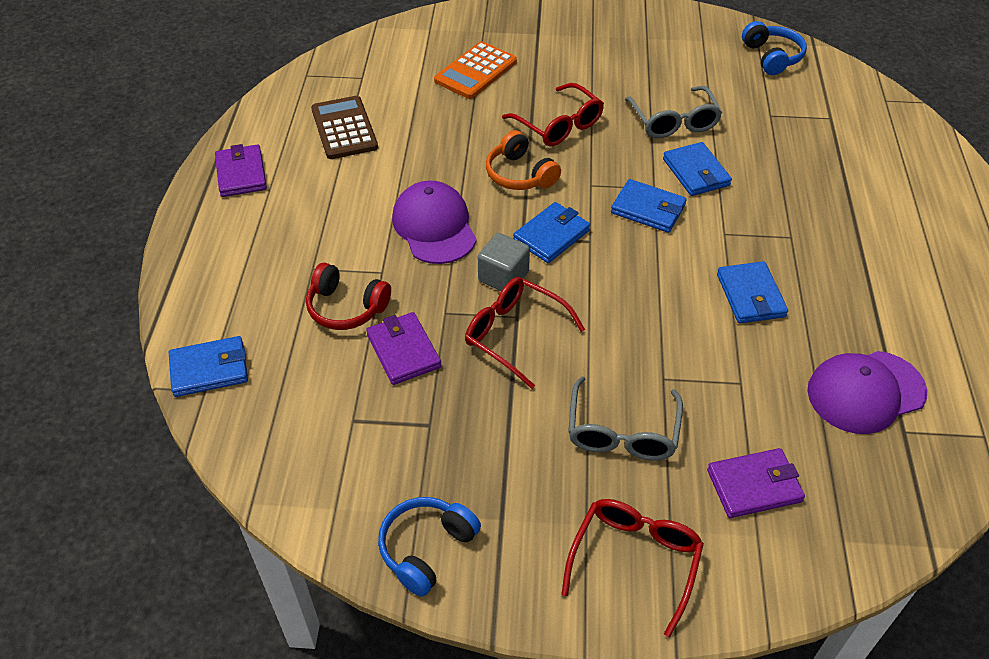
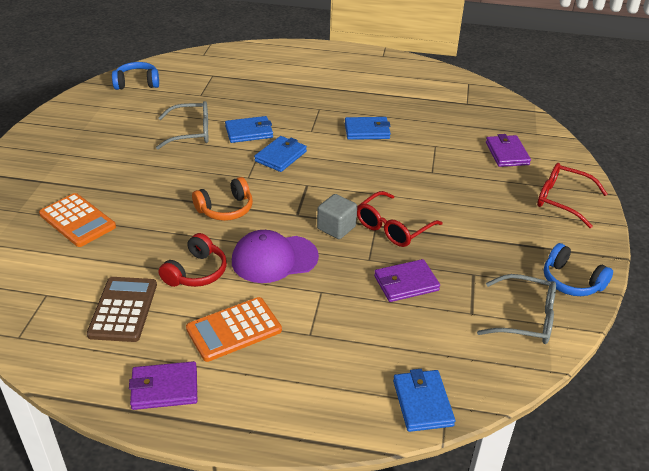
camera: 85 degrees left, 10 degrees down
(318, 209) = (234, 330): none -> orange calculator
(344, 128) = (123, 309): brown calculator -> brown calculator turned 105 degrees clockwise
(346, 307) = (358, 314): red headphones -> red headphones (196, 272)
(551, 235) = (298, 201): blue wallet -> none
(558, 125) = (172, 184): red glasses -> none
(622, 431) = (473, 192): grey glasses -> grey glasses (524, 318)
(865, 392) = (441, 109): purple cap -> none

